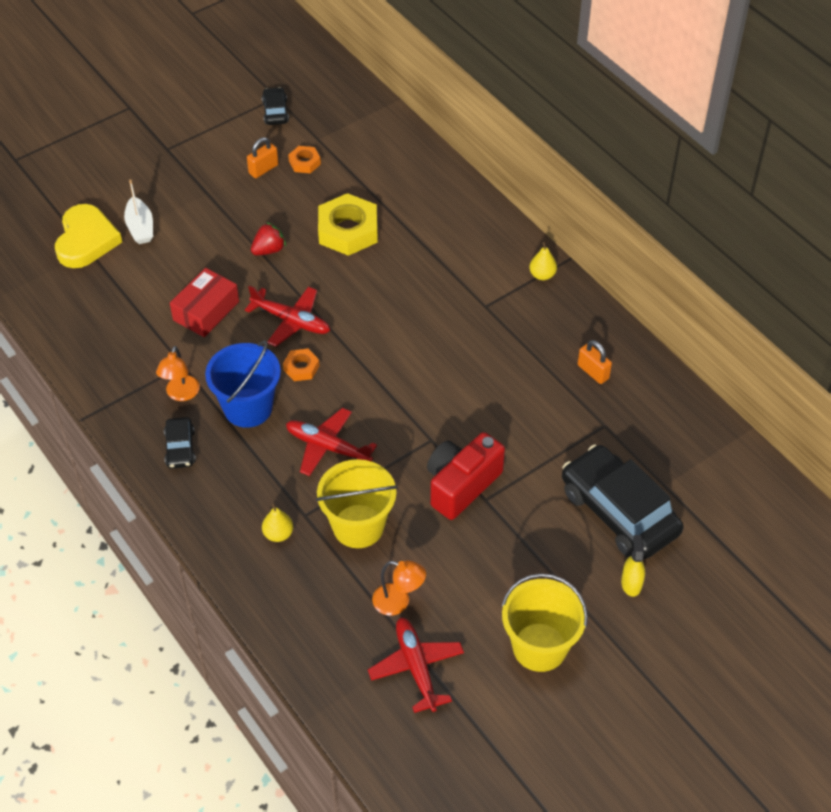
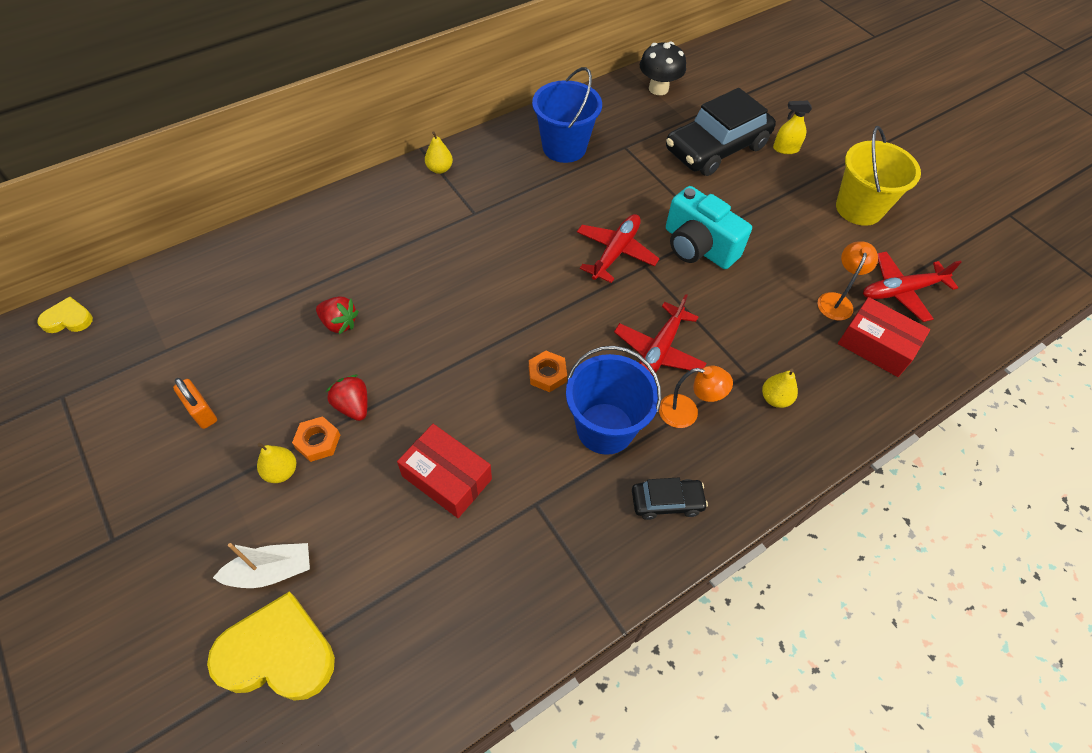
camera: 90 degrees left, 5 degrees up
(181, 394) = (583, 504): orange lamp -> orange lamp (687, 412)
(214, 219) = (281, 471): none -> yellow pear
(275, 112) = (91, 397): black car -> none
(291, 321) = (475, 383): red plane -> red plane (615, 252)
(304, 162) = (206, 365): orange nut -> orange nut (318, 441)
(342, 629) = (876, 345): none -> red box
(344, 82) = (68, 319): none -> yellow heart
(348, 230) = (339, 323): yellow nut -> red strawberry
(358, 526) = (755, 328): yellow bucket -> none
(461, 485) = (698, 247): red camera -> turquoise camera
(593, 372) = (564, 147): orange padlock -> blue bucket
(716, 459) = (658, 89): none -> black mushroom

